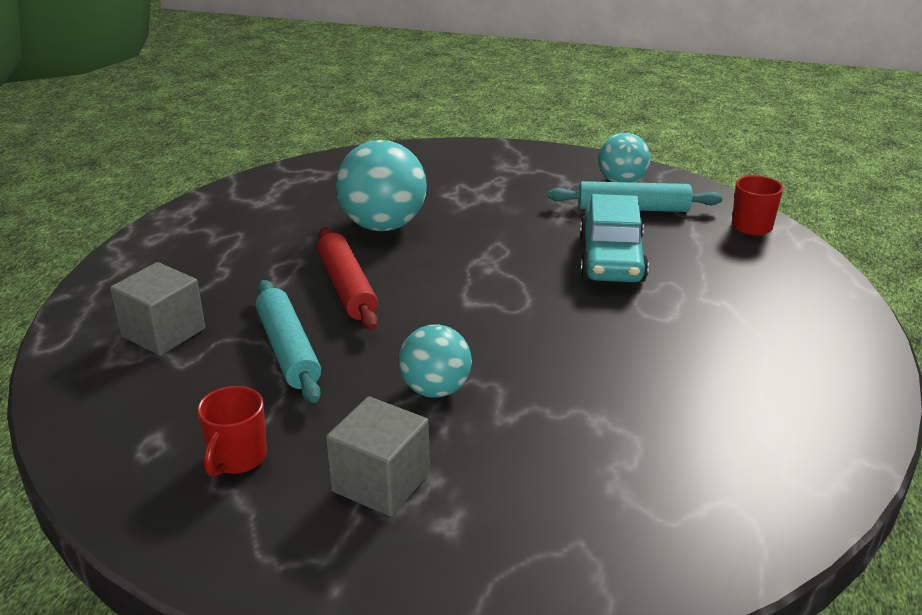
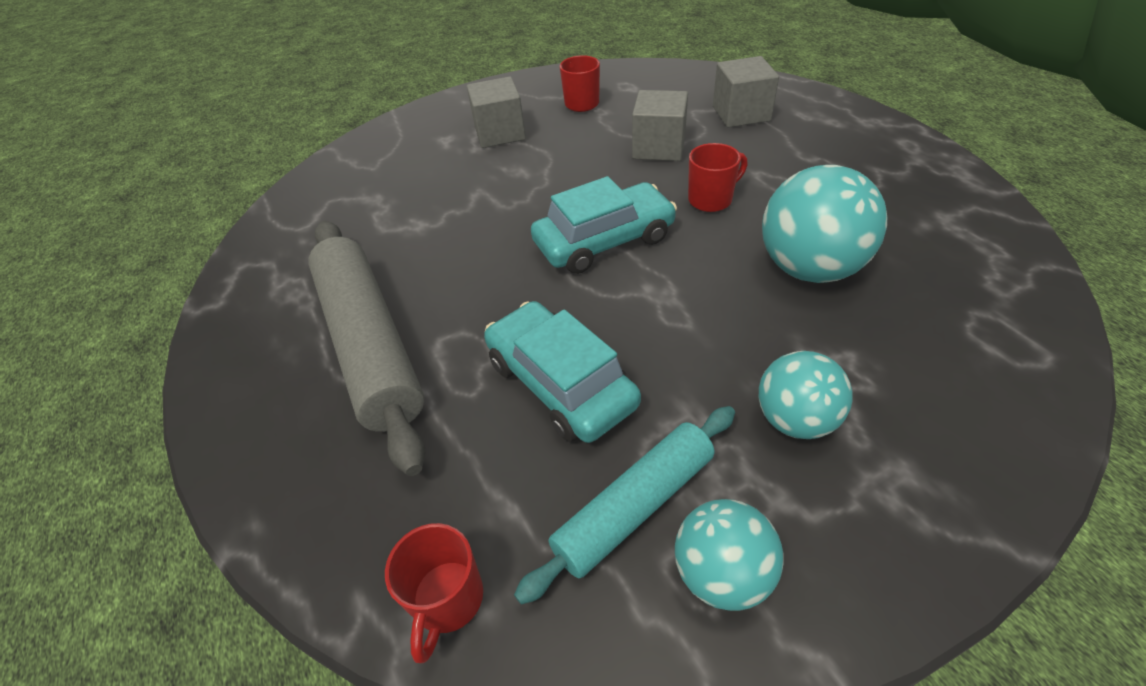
camera: 140 degrees right, 15 degrees up
(288, 350) = (659, 147): turquoise rolling pin -> grey cube
(347, 288) = (711, 200): red rolling pin -> red mug
(435, 389) = (539, 181): turquoise ball -> turquoise ball (795, 419)
(467, 309) = (604, 240): none -> turquoise car
(723, 343) = (369, 345): none -> grey rolling pin

